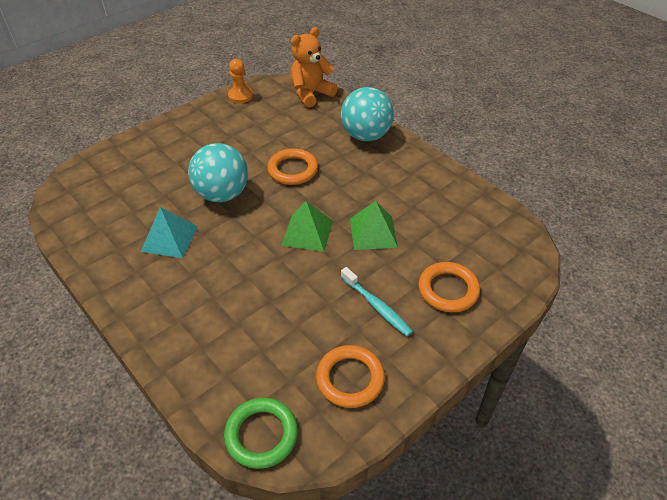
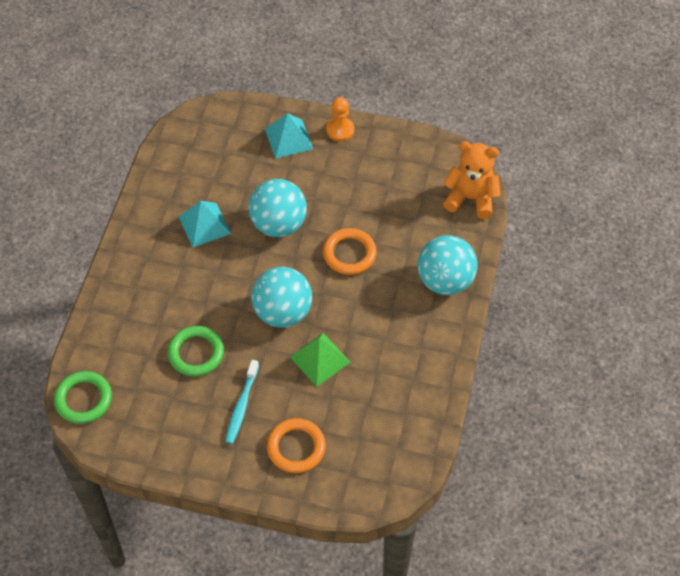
camera: 55 degrees right, 10 degrees up
(152, 151) = (288, 138): none -> turquoise pyramid
(240, 96) = (417, 146): orange pawn -> orange pawn (340, 130)
(293, 311) = (196, 353): none -> green ring
(307, 232) = (283, 312): green pyramid -> turquoise ball
(350, 379) = (163, 426): orange ring -> none

